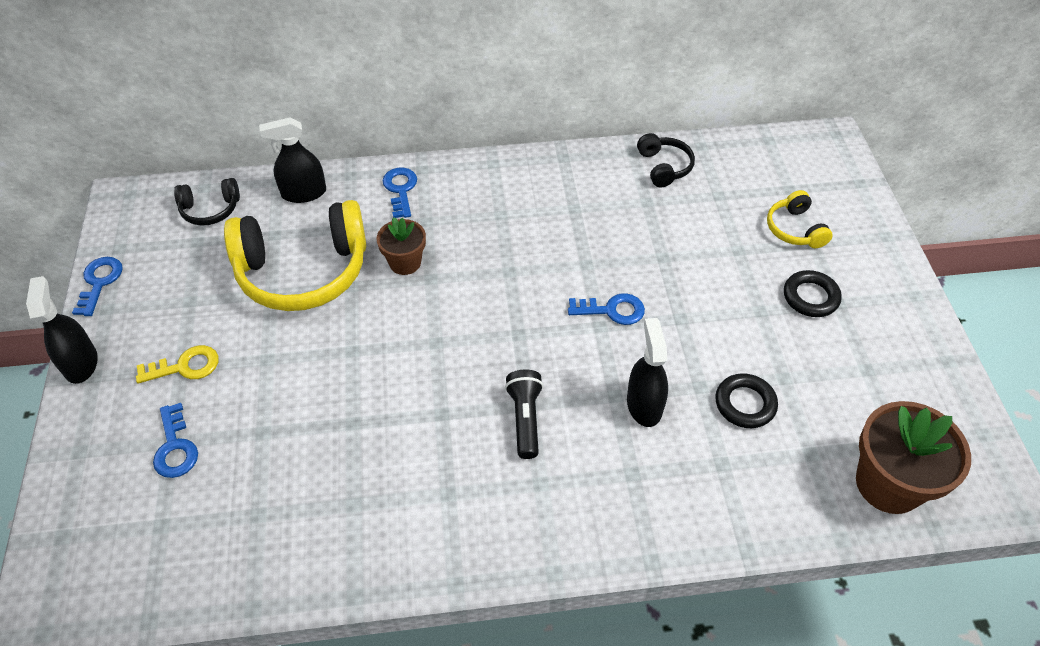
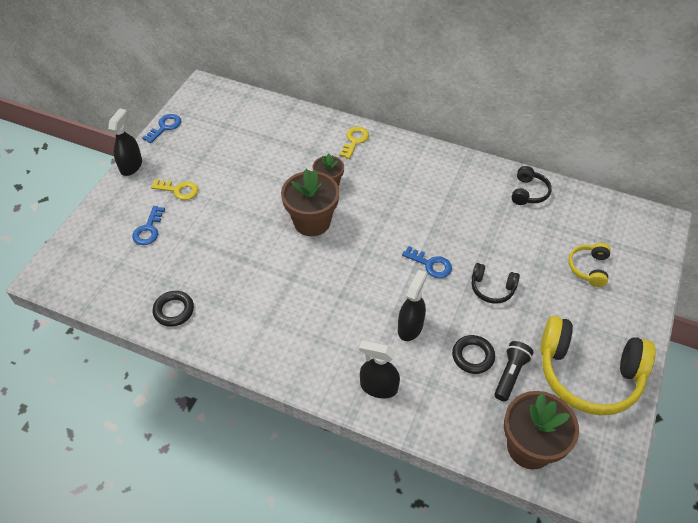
camera: 30 degrees right, 0 degrees up
(210, 209) = (244, 110): black headphones -> black headphones (492, 288)
(303, 271) = (270, 165): yellow headphones -> yellow headphones (588, 374)
(304, 193) = (299, 121): black spray bottle -> black spray bottle (378, 387)
(400, 189) = (354, 141): blue key -> yellow key
(417, 324) = (312, 222): none -> brown flower pot
(525, 419) = (335, 301): black flashlight -> black flashlight (510, 374)
(810, 297) = (566, 314): black ring -> black ring (174, 310)

